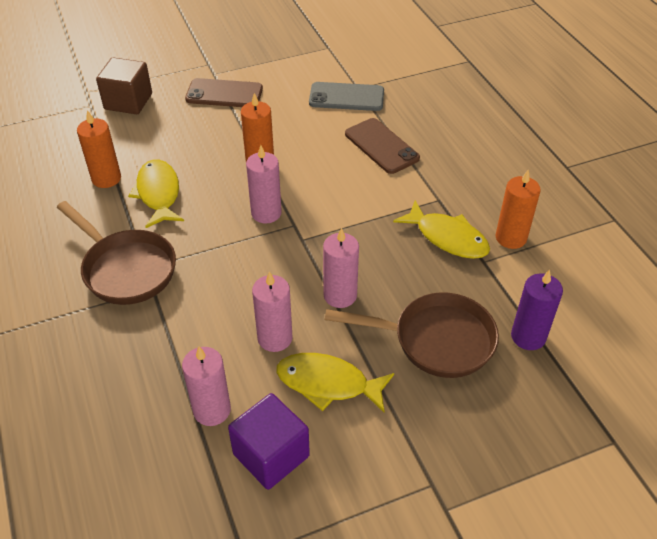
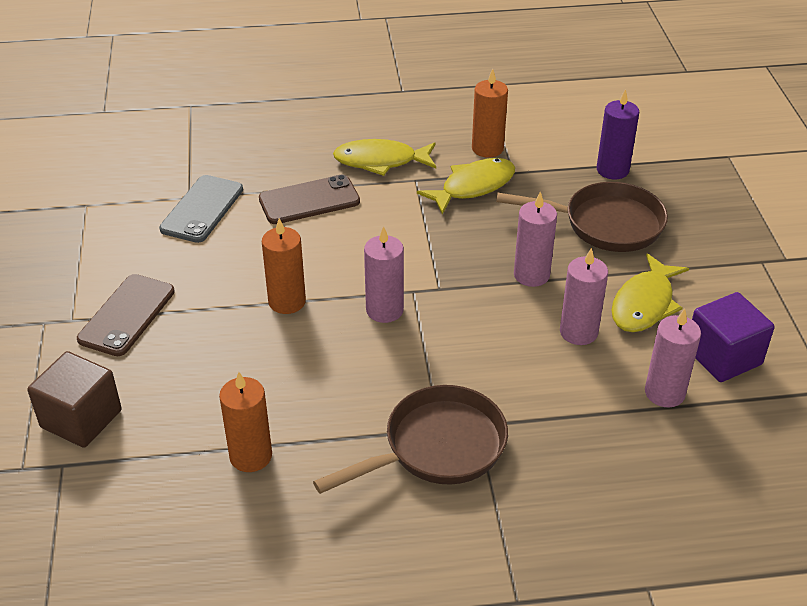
camera: 75 degrees left, 5 degrees down
(158, 194) = (307, 404): yellow fish -> yellow fish (381, 161)
(435, 340) = (605, 224): brown pan -> brown pan turned 75 degrees clockwise

